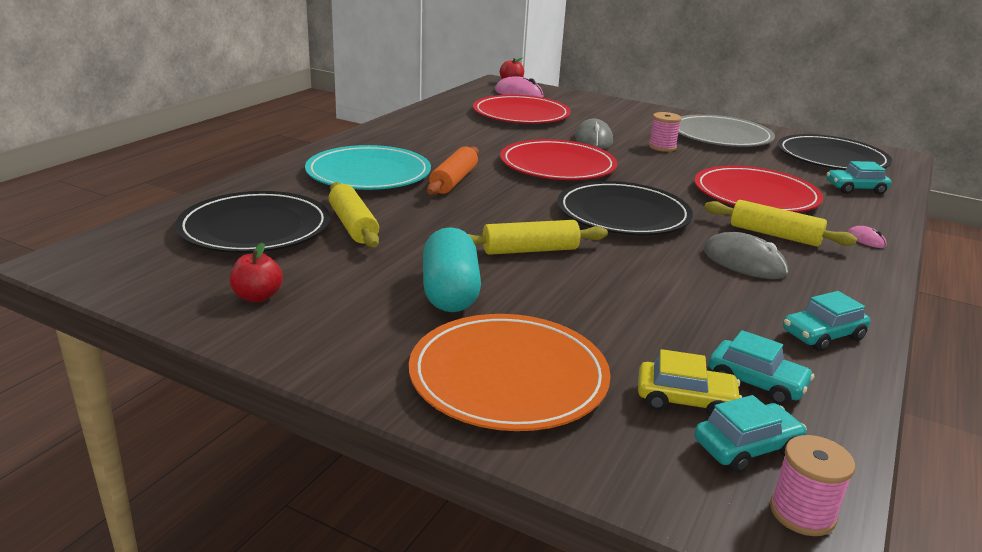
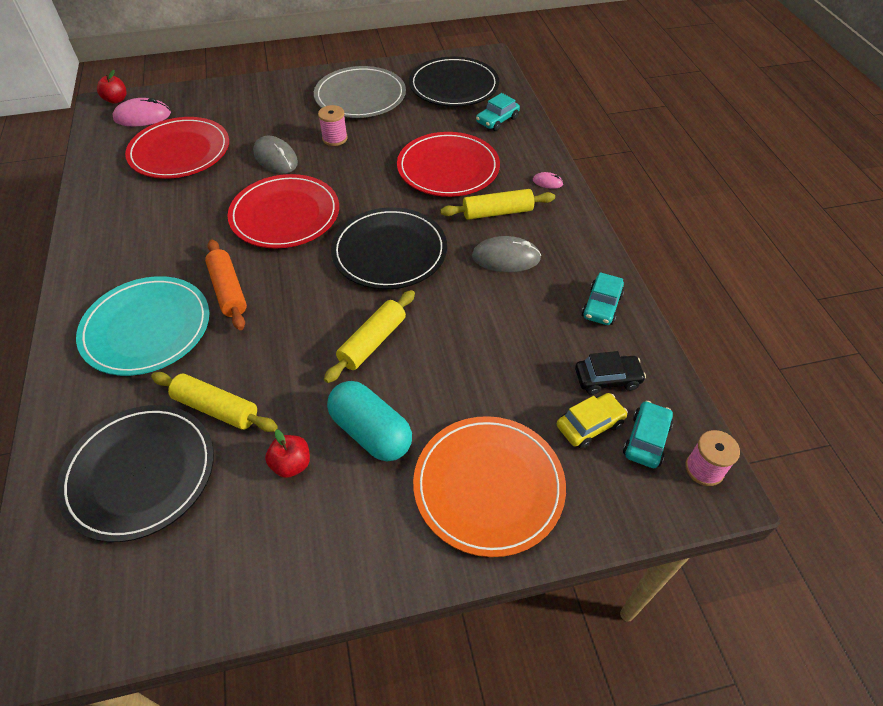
camera: 40 degrees left, 25 degrees up
(257, 297) = (246, 549): red apple -> red apple (291, 464)
(756, 383) = (607, 379): turquoise car -> black car

